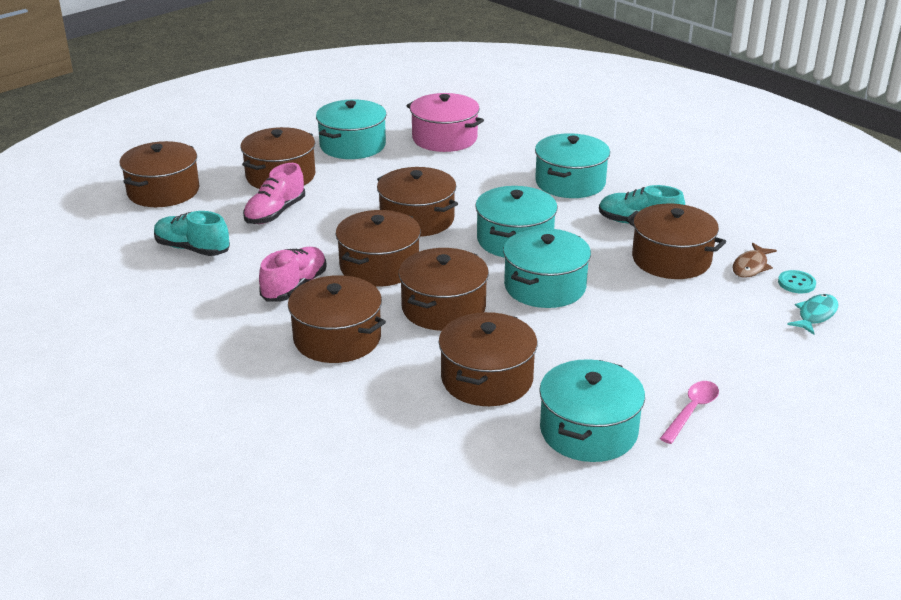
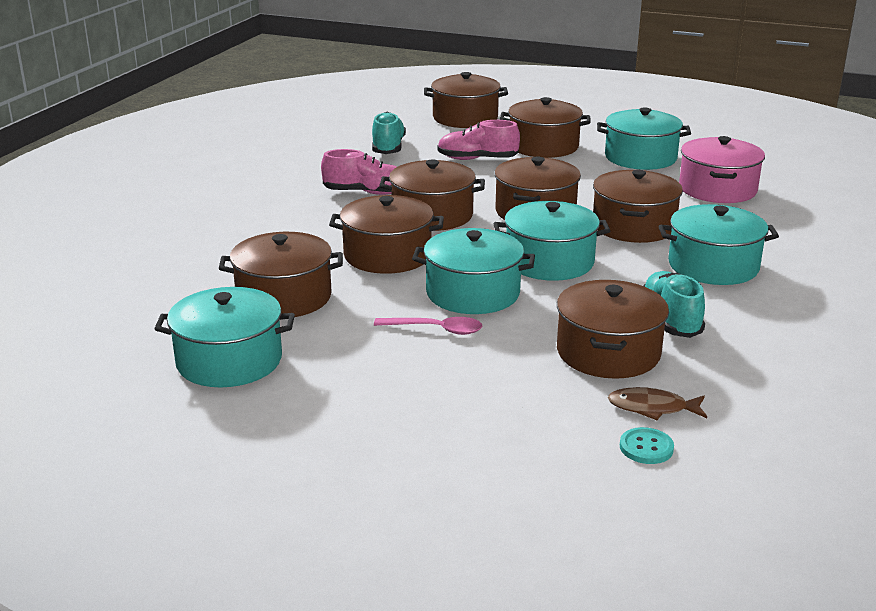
camera: 65 degrees right, 5 degrees down
(337, 338) = (301, 225): brown pot -> brown pot (633, 226)
(691, 411) = (299, 412): pink spoon -> pink spoon (436, 329)
(815, 315) = (578, 472): turquoise fish -> none

